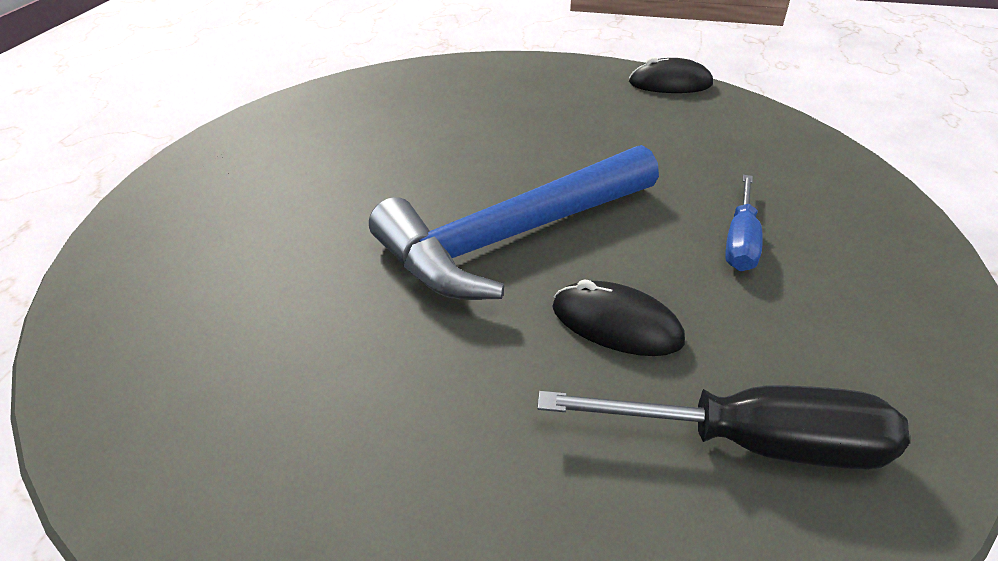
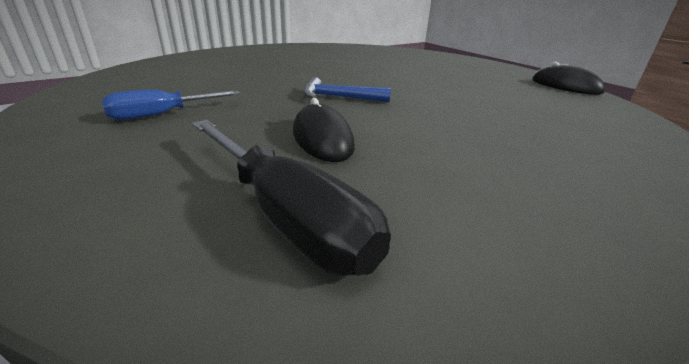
camera: 40 degrees right, 10 degrees down
(513, 237) = (339, 98): blue hammer -> blue hammer, size x0.43
(740, 241) = (483, 147): blue screwdriver -> blue screwdriver (161, 115)

